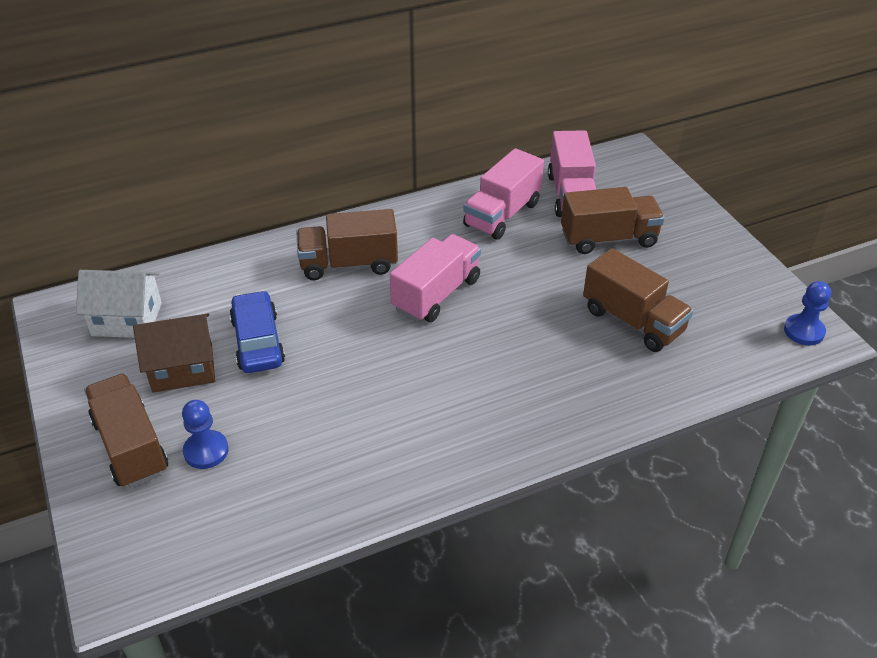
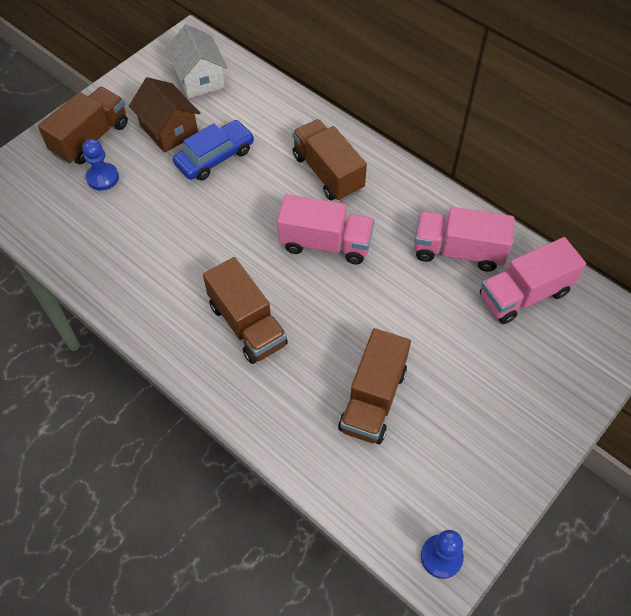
camera: 65 degrees right, 15 degrees up
(608, 239) = (477, 346): brown truck -> brown truck (247, 325)

